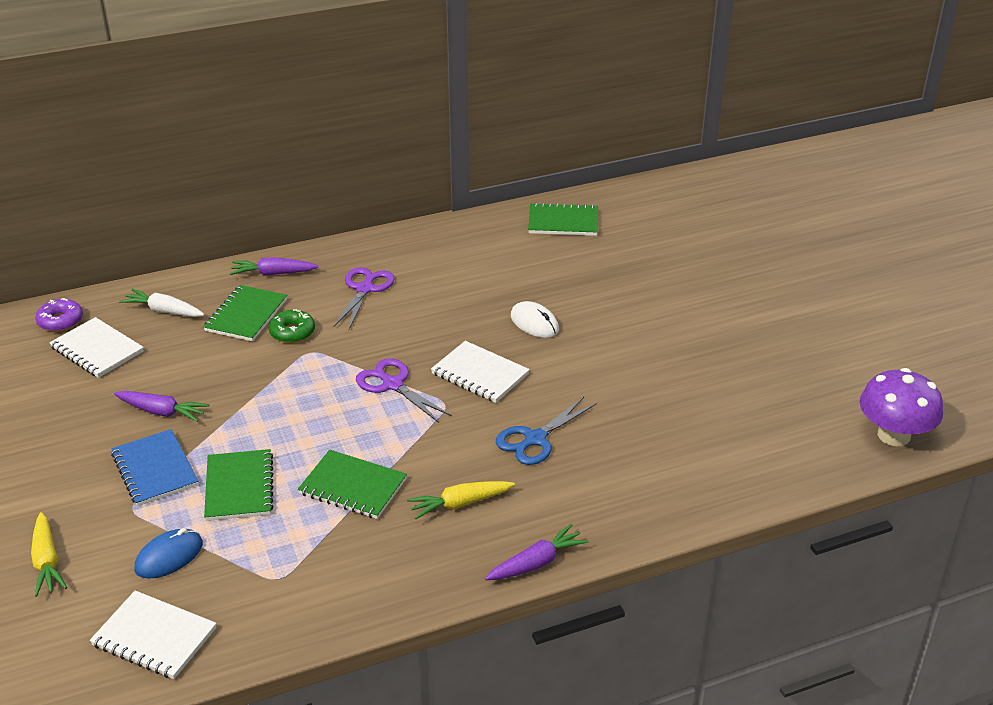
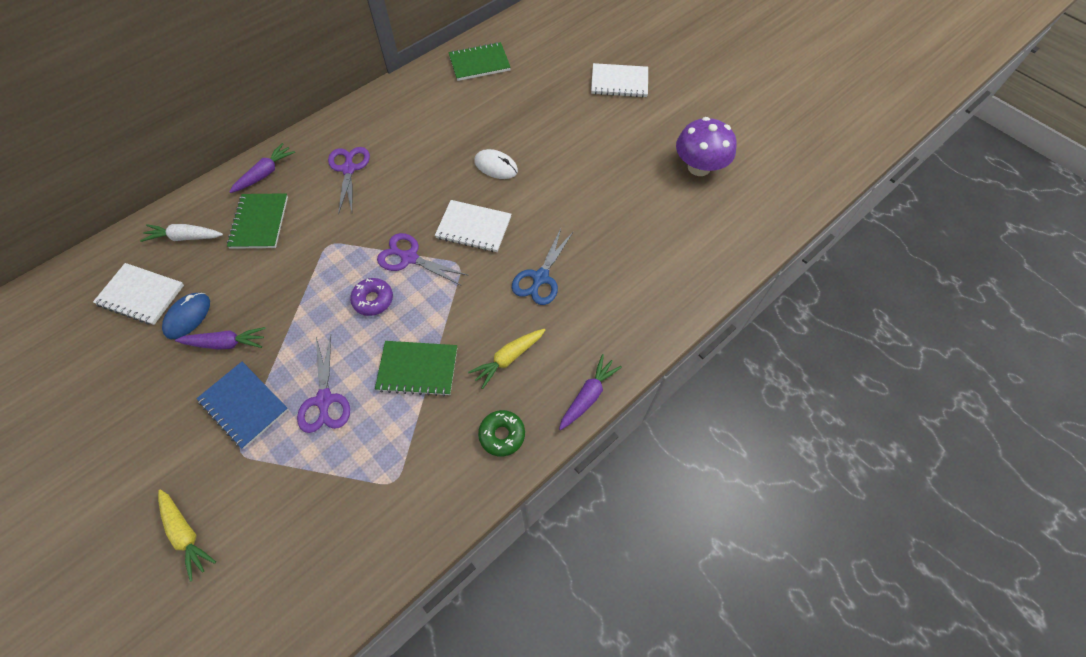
camera: 20 degrees left, 25 degrees up
(60, 321) = (94, 274): purple donut -> purple donut (373, 300)
(154, 637) = (313, 579): white notebook -> white notebook (619, 82)
(169, 556) = (293, 491): blue mouse -> blue mouse (188, 317)
(239, 487) = (324, 400): green notebook -> purple scissors
(273, 273) = (265, 173): purple carrot -> purple carrot turned 150 degrees clockwise
(292, 332) = (306, 229): green donut -> green donut (502, 435)
(893, 435) = (788, 197): purple mushroom -> purple mushroom (699, 167)

